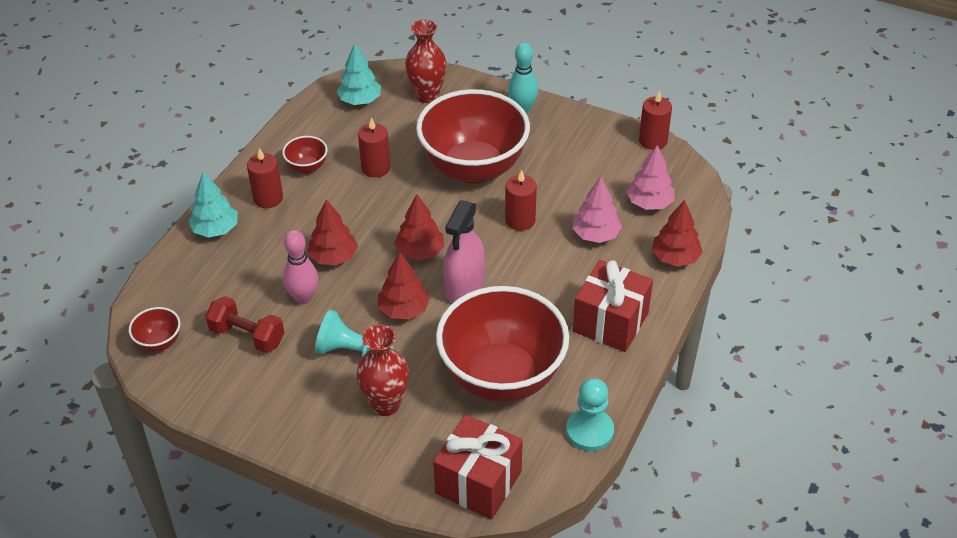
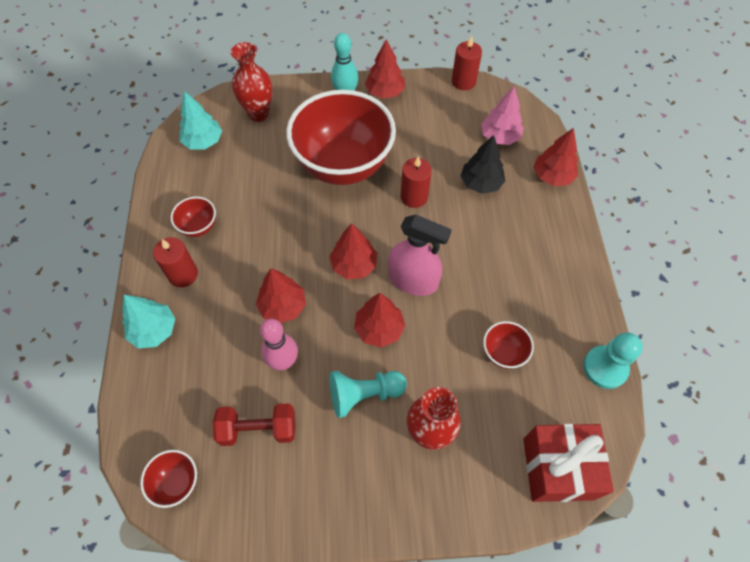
camera: 30 degrees left, 15 degrees up
(376, 168) = (261, 201): red candle -> none
(464, 286) = (413, 280): pink spray bottle -> pink spray bottle turned 60 degrees counterclockwise
(502, 377) = (503, 353): red bowl -> red bowl, size x0.40
(563, 121) = (385, 92): none -> red tree
(596, 235) = (481, 183): pink tree -> black tree
(610, 322) = (547, 257): red gift -> none

